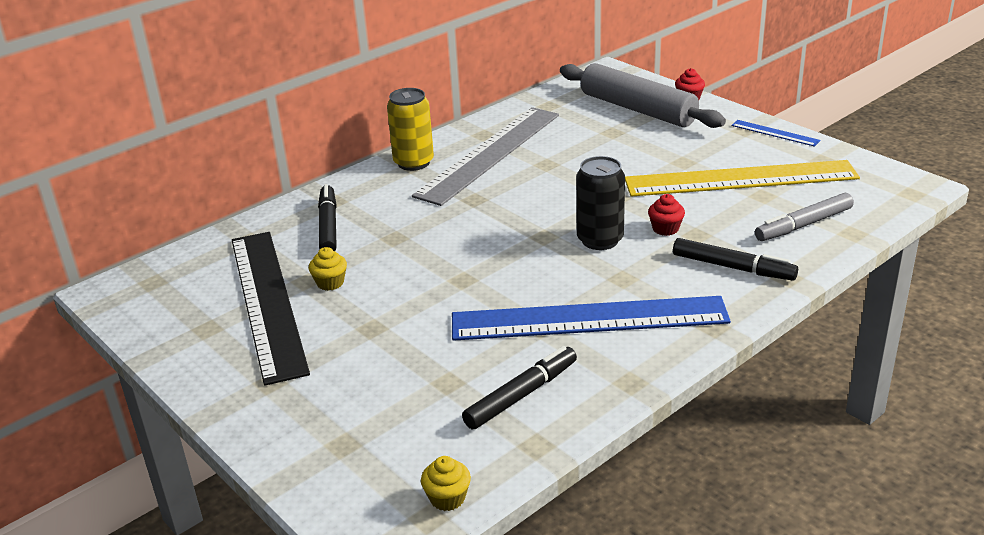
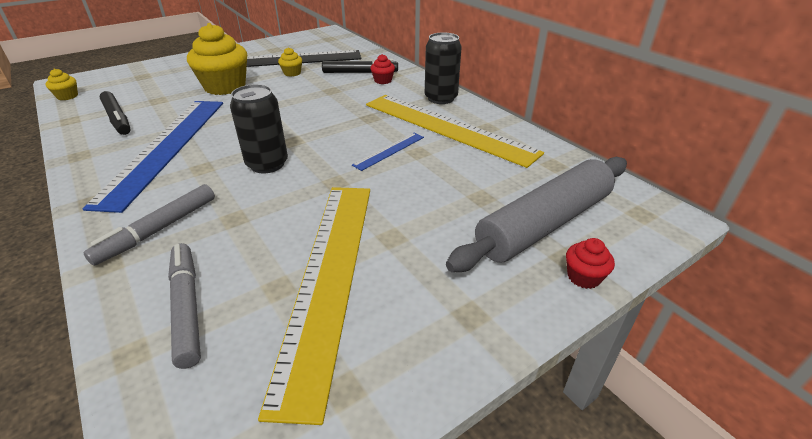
camera: 95 degrees right, 5 degrees up
(389, 331) = (225, 87): none -> yellow cupcake
(413, 162) = (441, 98): yellow can -> black can
(490, 154) = (446, 128): grey ruler -> yellow ruler
(665, 229) = (258, 201): red cupcake -> red cupcake (383, 81)
(733, 267) = (158, 230): black marker -> grey marker
(775, 133) = (453, 351): blue ruler -> blue ruler (389, 151)

